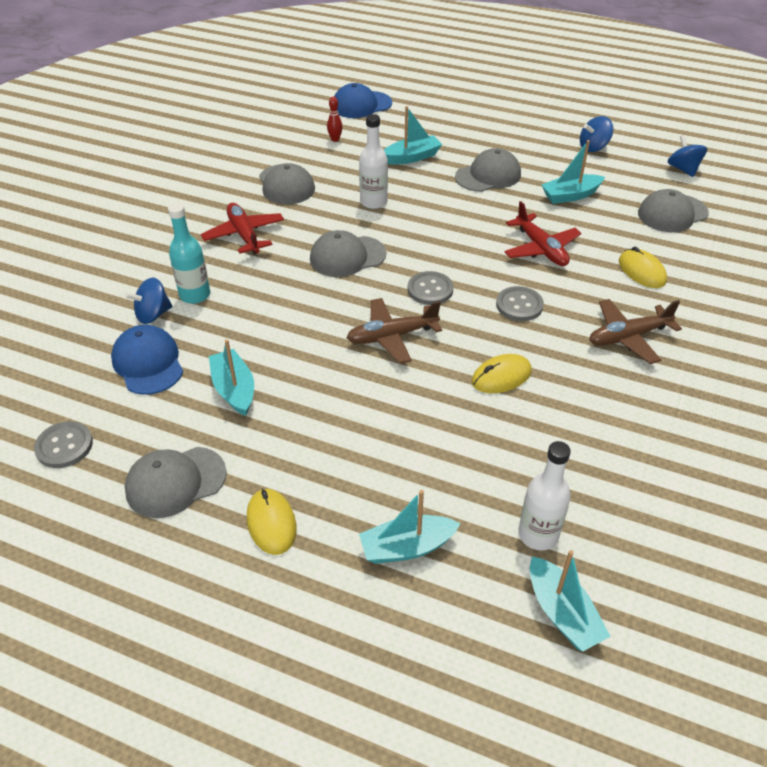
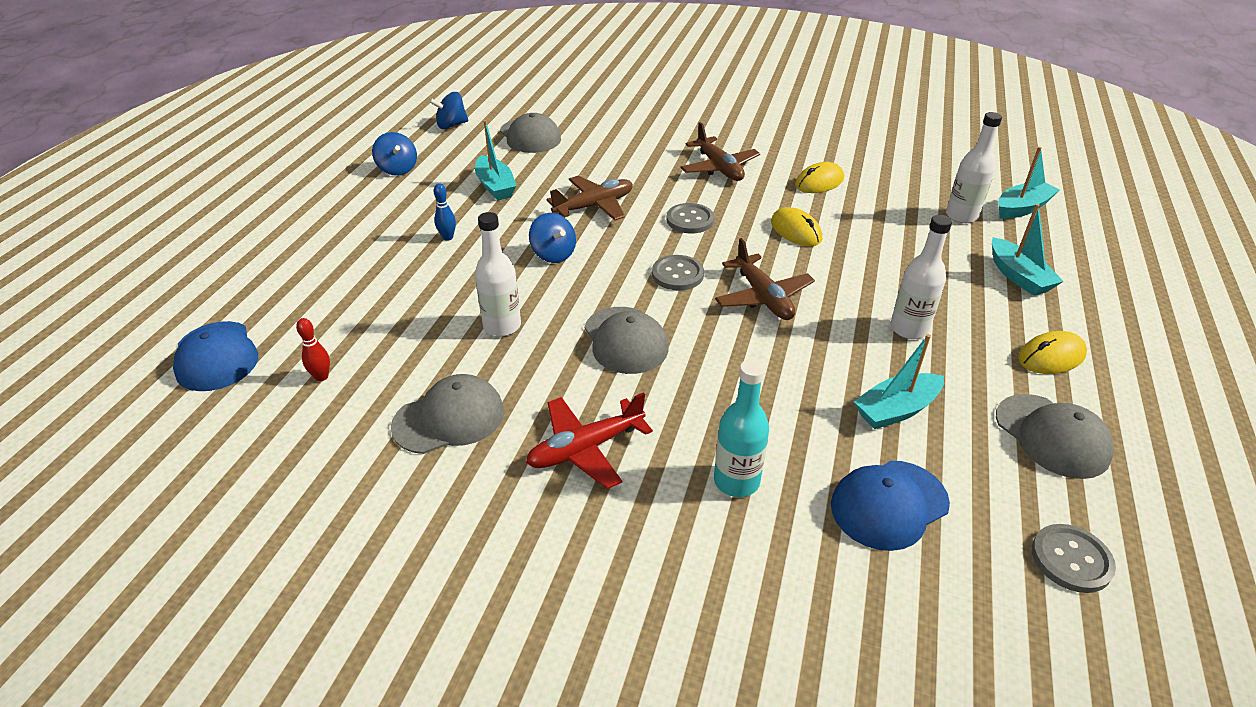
camera: 95 degrees left, 5 degrees down
(153, 314) = (792, 522): blue spinning top -> blue spinning top (553, 254)
(332, 425) = (909, 329): none -> white bottle
(412, 157) = (392, 298): turquoise boat -> none
(488, 175) = (448, 237): grey cap -> blue bowling pin
(541, 248) = (594, 206): red plane -> brown plane
(642, 271) = (624, 156): yellow mouse -> yellow mouse (819, 182)

